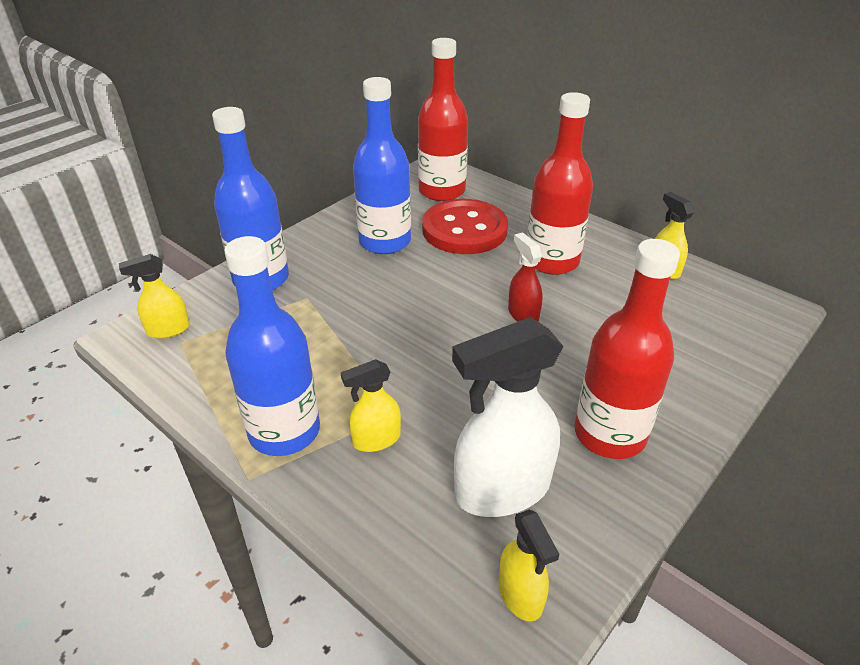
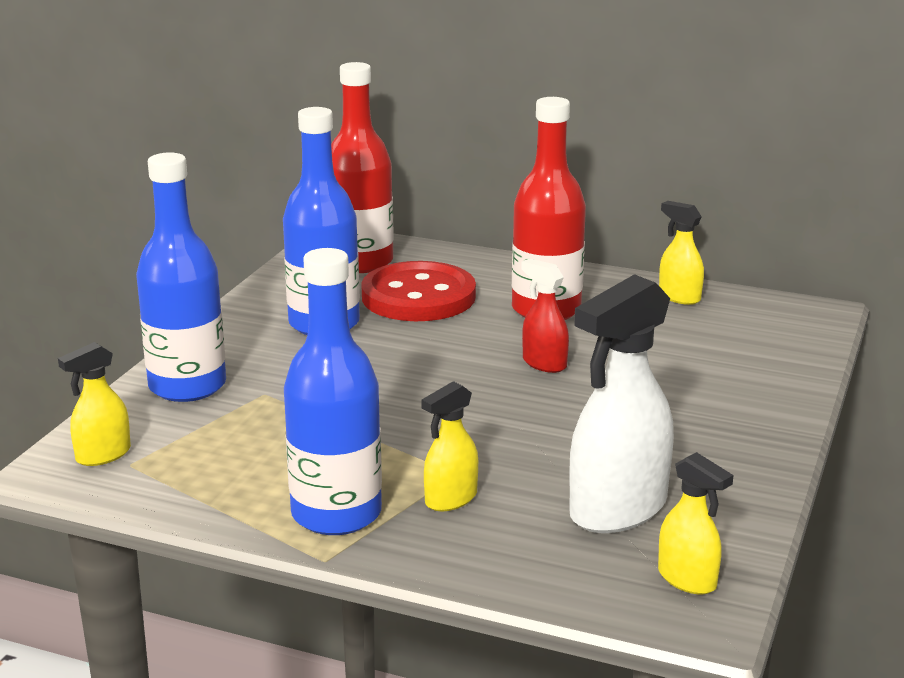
camera: 20 degrees left, 15 degrees down
(609, 434) = (702, 445): red bottle -> none

